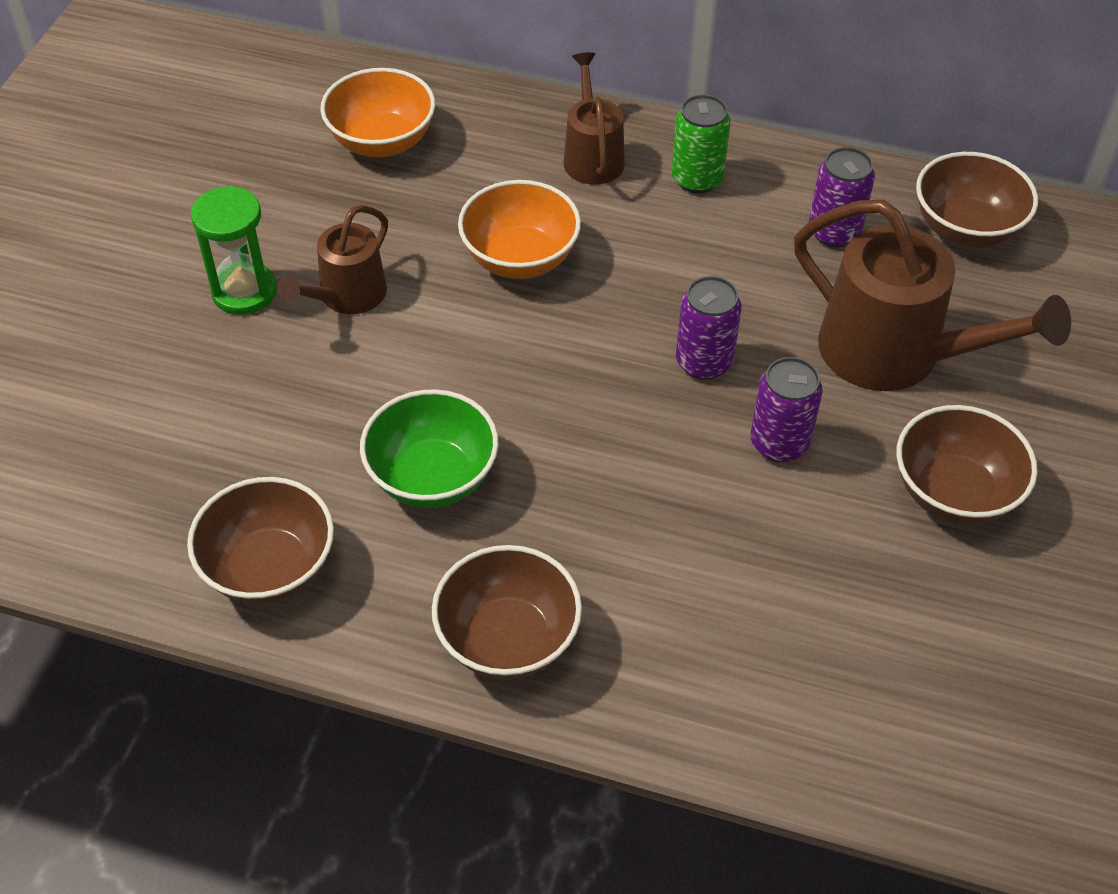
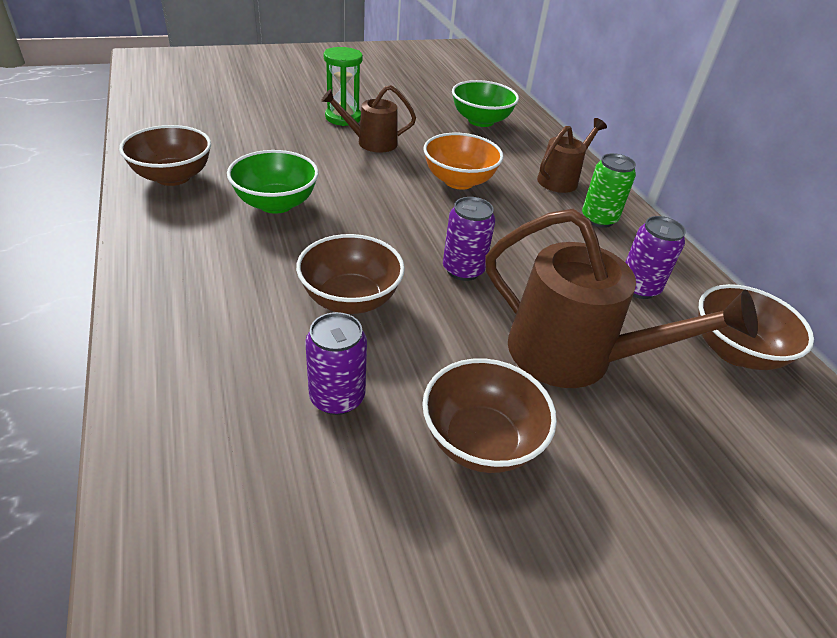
camera: 50 degrees right, 10 degrees down
(382, 142) = (481, 121): orange bowl -> green bowl
(508, 639) = (176, 267): brown bowl -> brown bowl (350, 299)
(779, 443) = (432, 326): purple can -> purple can (337, 397)
(895, 354) = (574, 356): brown watering can -> brown watering can turned 60 degrees counterclockwise

